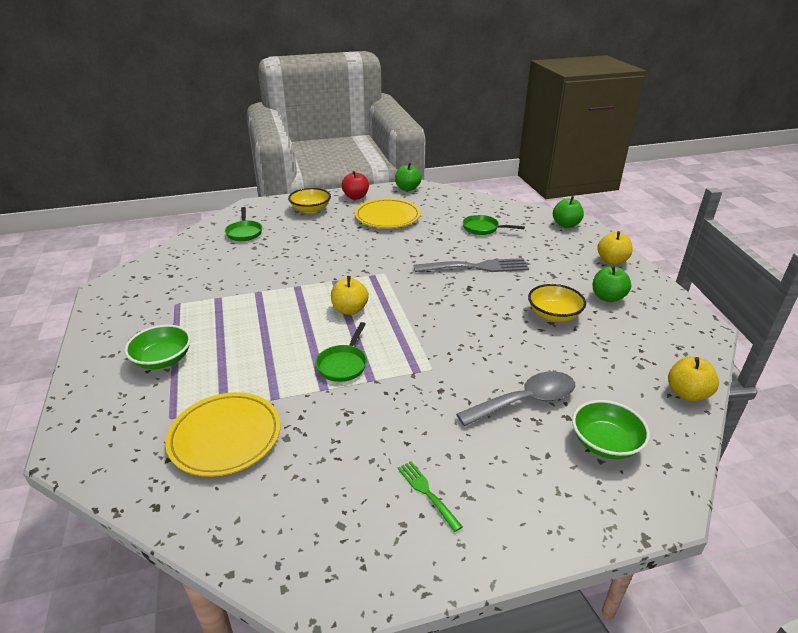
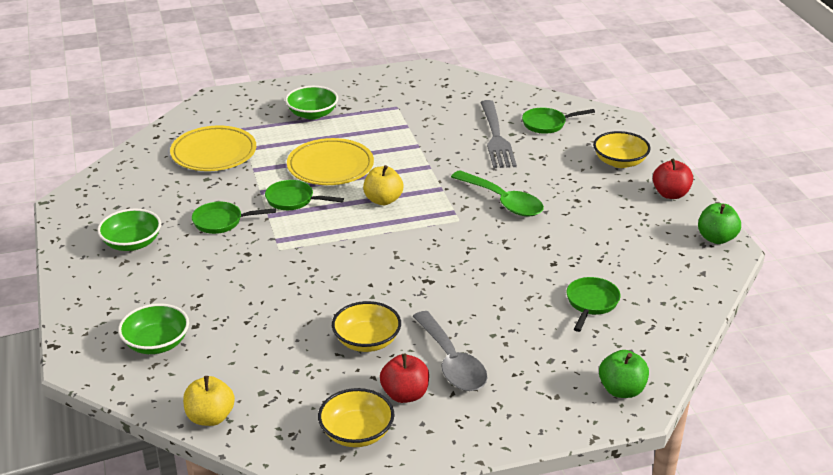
camera: 90 degrees right, 0 degrees up
(358, 254) = (502, 201): none -> green spoon
(382, 415) = (221, 222): none -> green pan
(387, 217) = (611, 221): yellow plate -> yellow plate (330, 166)
(427, 493) = (132, 243): green fork -> green bowl
(475, 267) = (477, 288): grey fork -> grey fork (496, 137)
(525, 401) = (222, 302): grey spoon -> grey spoon (451, 362)
(607, 297) = (405, 394): green apple -> red apple
(612, 261) = (505, 419): yellow apple -> none
(659, 317) = (356, 433): none -> yellow bowl

